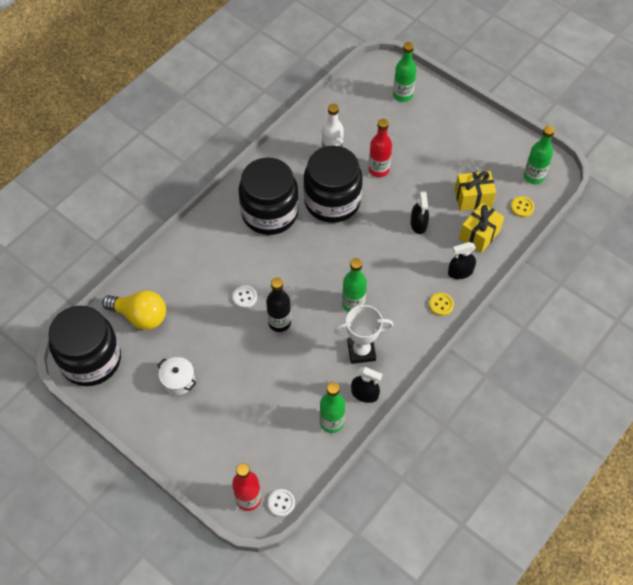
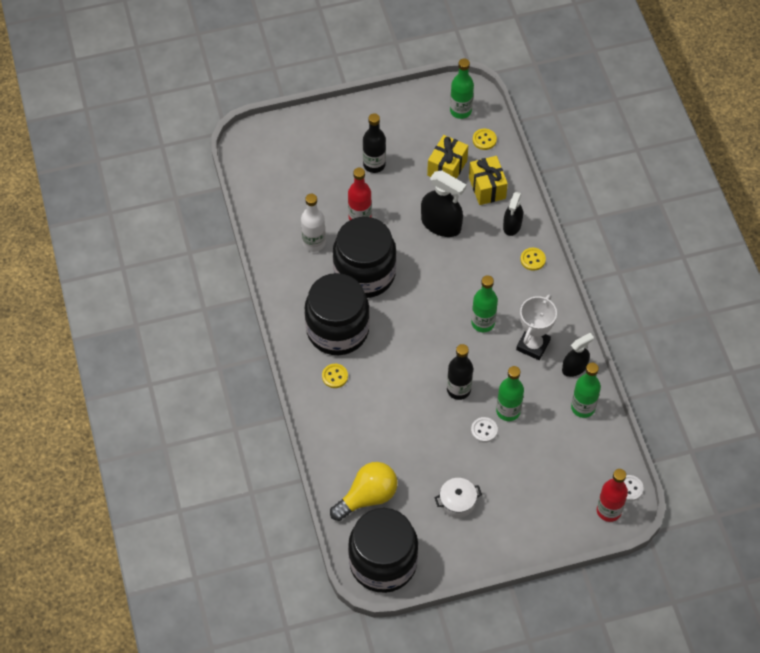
camera: 55 degrees left, 0 degrees up
(228, 235) = (335, 376): none -> yellow button
(245, 297) = (412, 401): white button -> white button (484, 430)
(402, 95) = (293, 147): green bottle -> green bottle (508, 411)
(418, 224) = (441, 224): black spray bottle -> black spray bottle, size x1.60
(433, 151) = (374, 164): none -> black bottle

